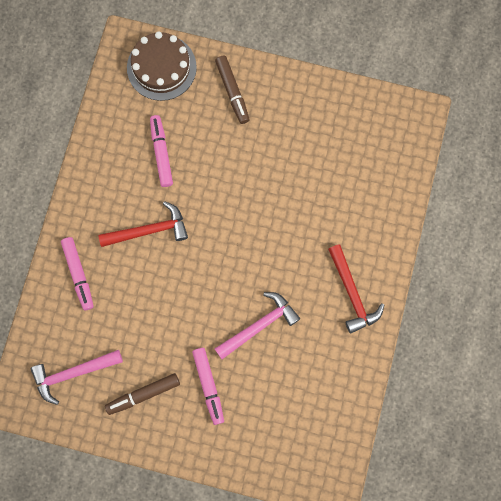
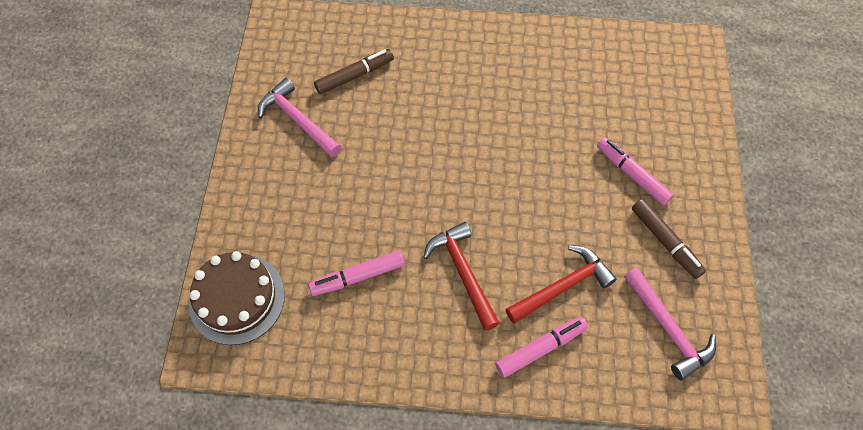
camera: 100 degrees left, 15 degrees down
(208, 386) = (632, 174): pink marker -> pink marker turned 105 degrees counterclockwise
(232, 92) = (265, 208): brown marker -> brown marker (355, 76)
(259, 325) = (548, 135): pink hammer -> pink hammer (298, 120)
(352, 293) = (489, 55): red hammer -> red hammer (562, 287)

